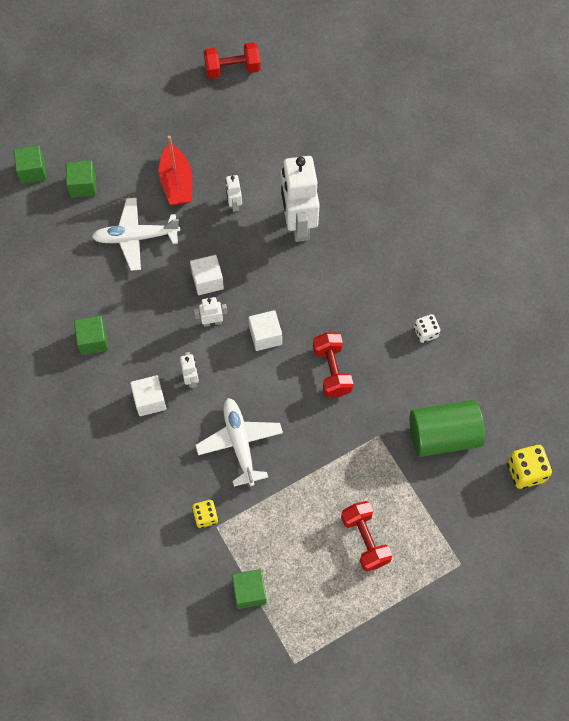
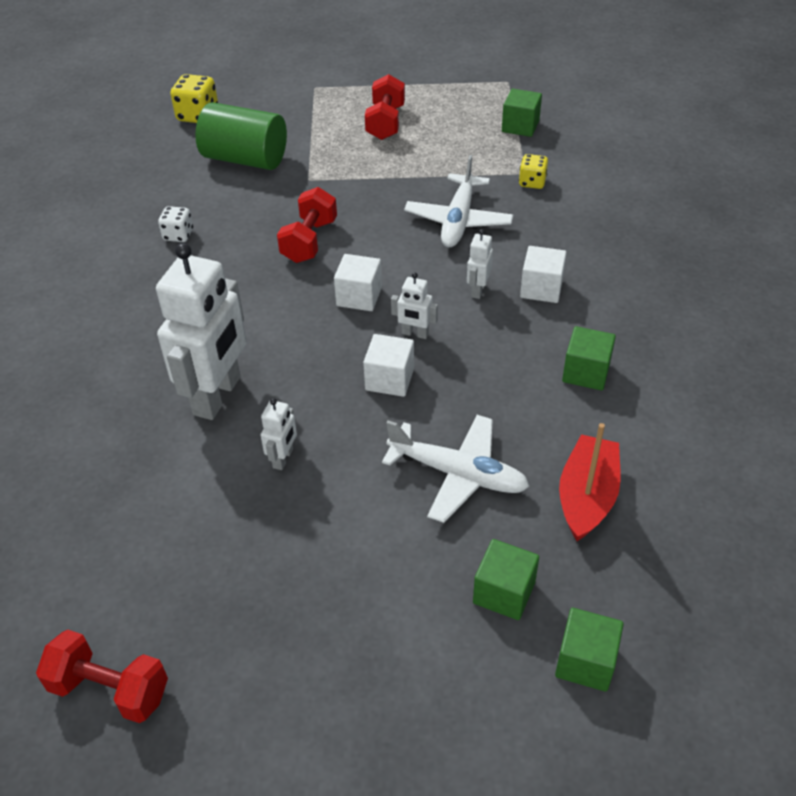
camera: 150 degrees left, 20 degrees down
(177, 183) = (347, 527): red boat -> red boat (587, 496)

